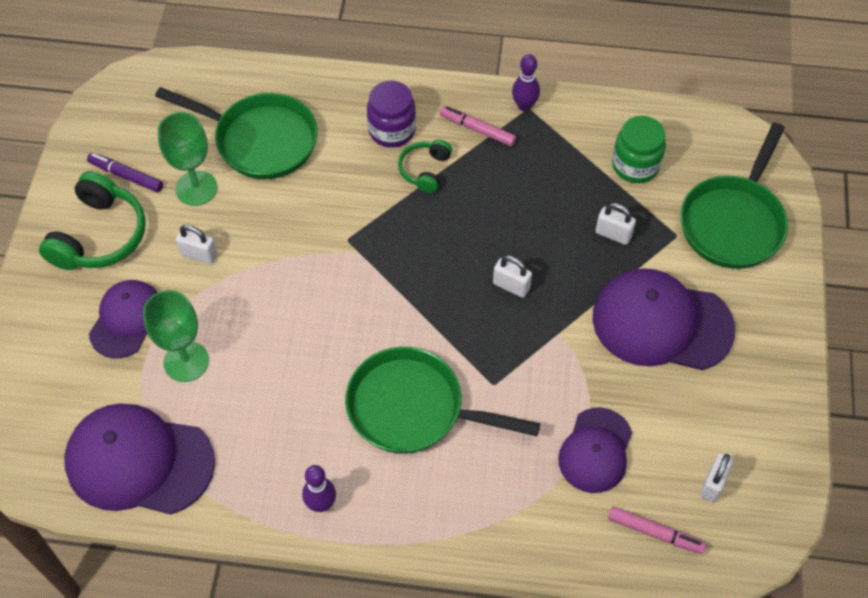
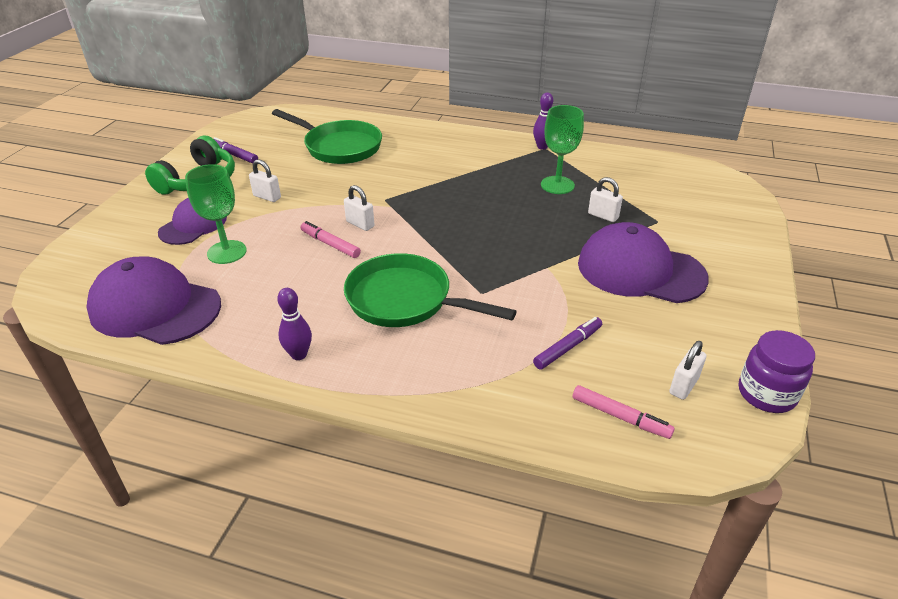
camera: 10 degrees right, 20 degrees down
(196, 188) = (282, 165): green goblet -> green goblet (557, 185)
(392, 131) = (438, 150): purple jar -> purple jar (766, 394)
(425, 170) = (457, 170): green headphones -> none
(477, 130) = (503, 155): pink marker -> pink marker (330, 244)
(511, 286) = (511, 236): white padlock -> white padlock (360, 224)
(595, 450) = (568, 347): purple cap -> purple marker
(635, 166) = (626, 182): green jar -> none
(733, 222) = (708, 218): green pan -> none

